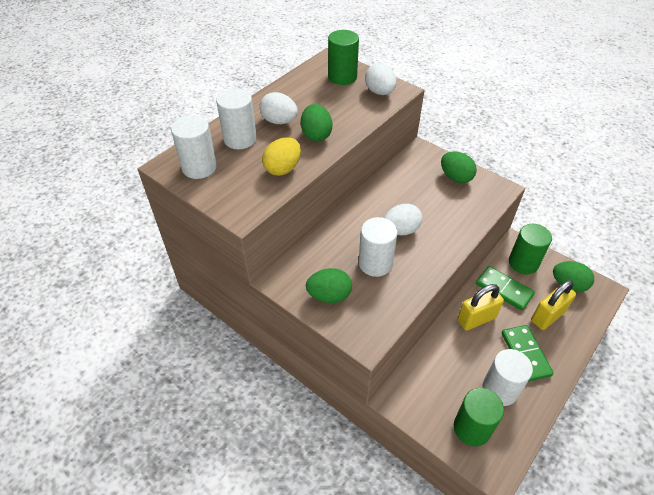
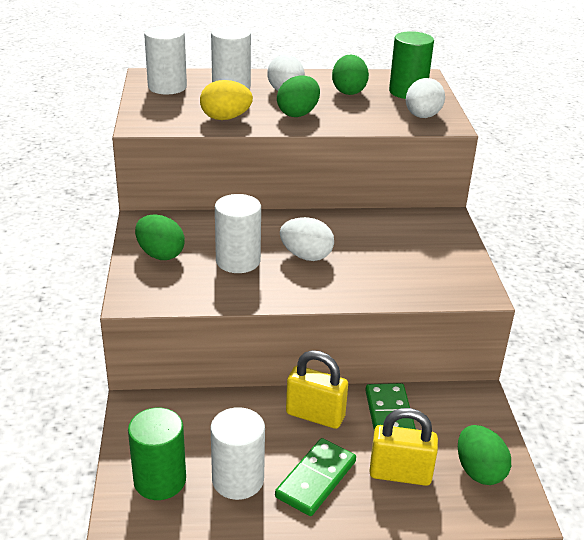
camera: 45 degrees right, 15 degrees down
(455, 177) = (443, 256): green egg -> green egg (348, 91)
(523, 263) = (456, 415): green cylinder -> none

